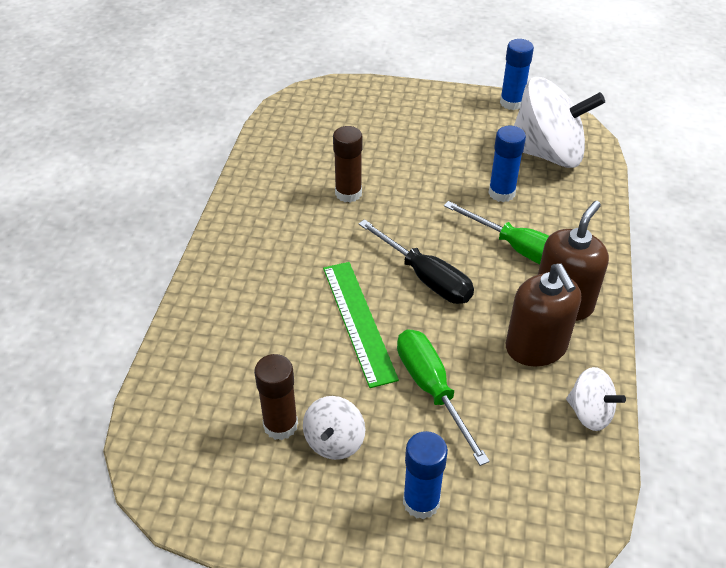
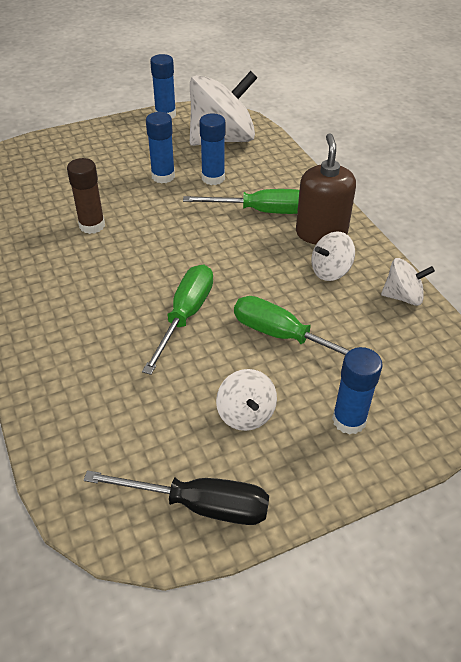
camera: 35 degrees left, 0 degrees up
(280, 425) = (191, 426): brown glue stick -> none
(358, 321) = (185, 316): green ruler -> green screwdriver
(426, 277) = (209, 260): black screwdriver -> black screwdriver (199, 505)
(453, 170) = (163, 176): none -> blue glue stick
(536, 347) = (330, 271): brown soap dispenser -> white spinning top

